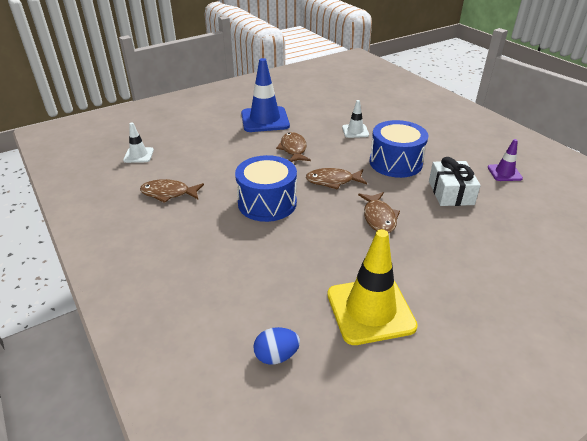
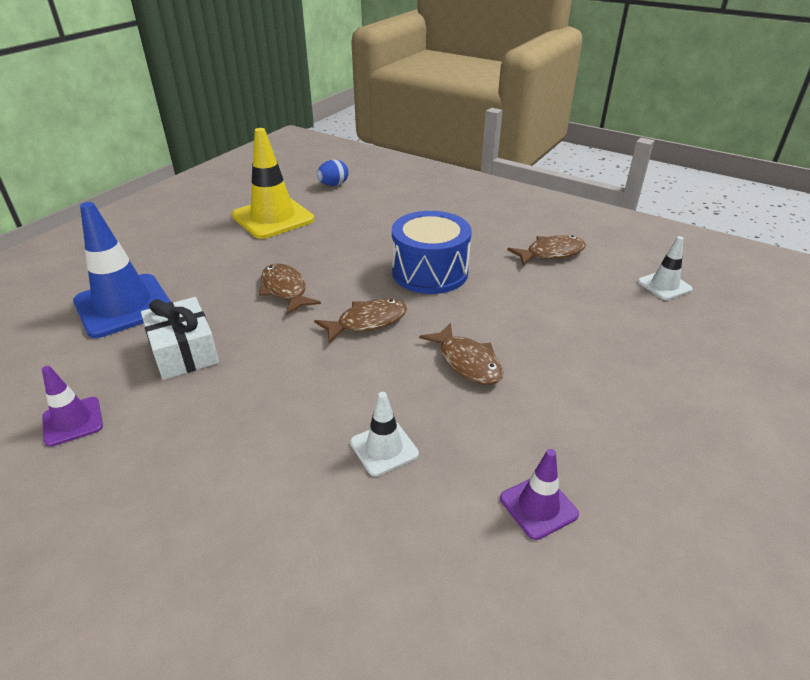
camera: 155 degrees right, 0 degrees up
(265, 120) = (587, 420): blue traffic cone -> blue traffic cone (123, 306)
(309, 107) = (538, 506): none -> purple traffic cone
(395, 163) = (279, 385): blue drum -> none

